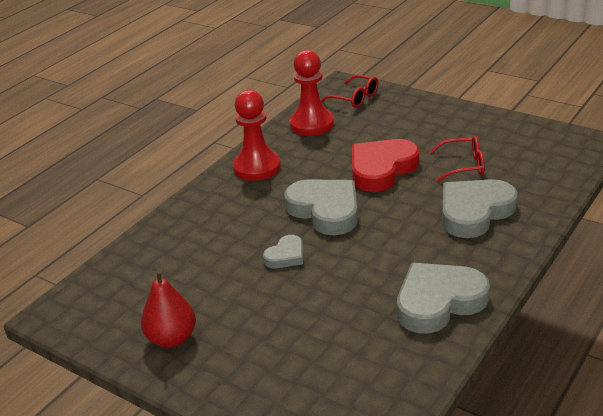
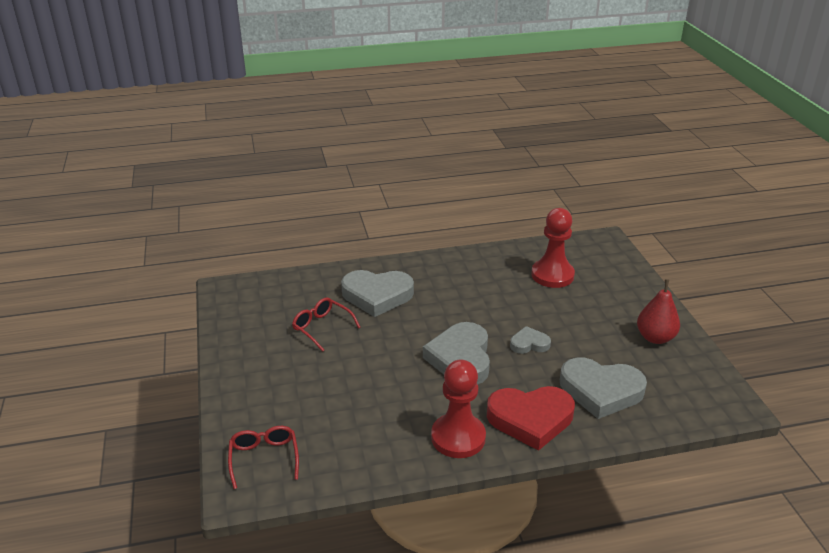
camera: 140 degrees left, 0 degrees up
(312, 124) = (348, 454): red pawn -> red pawn (552, 275)
(381, 169) = (374, 364): red heart -> red heart (530, 419)
(438, 302) = (479, 268): grey heart -> grey heart (601, 391)

